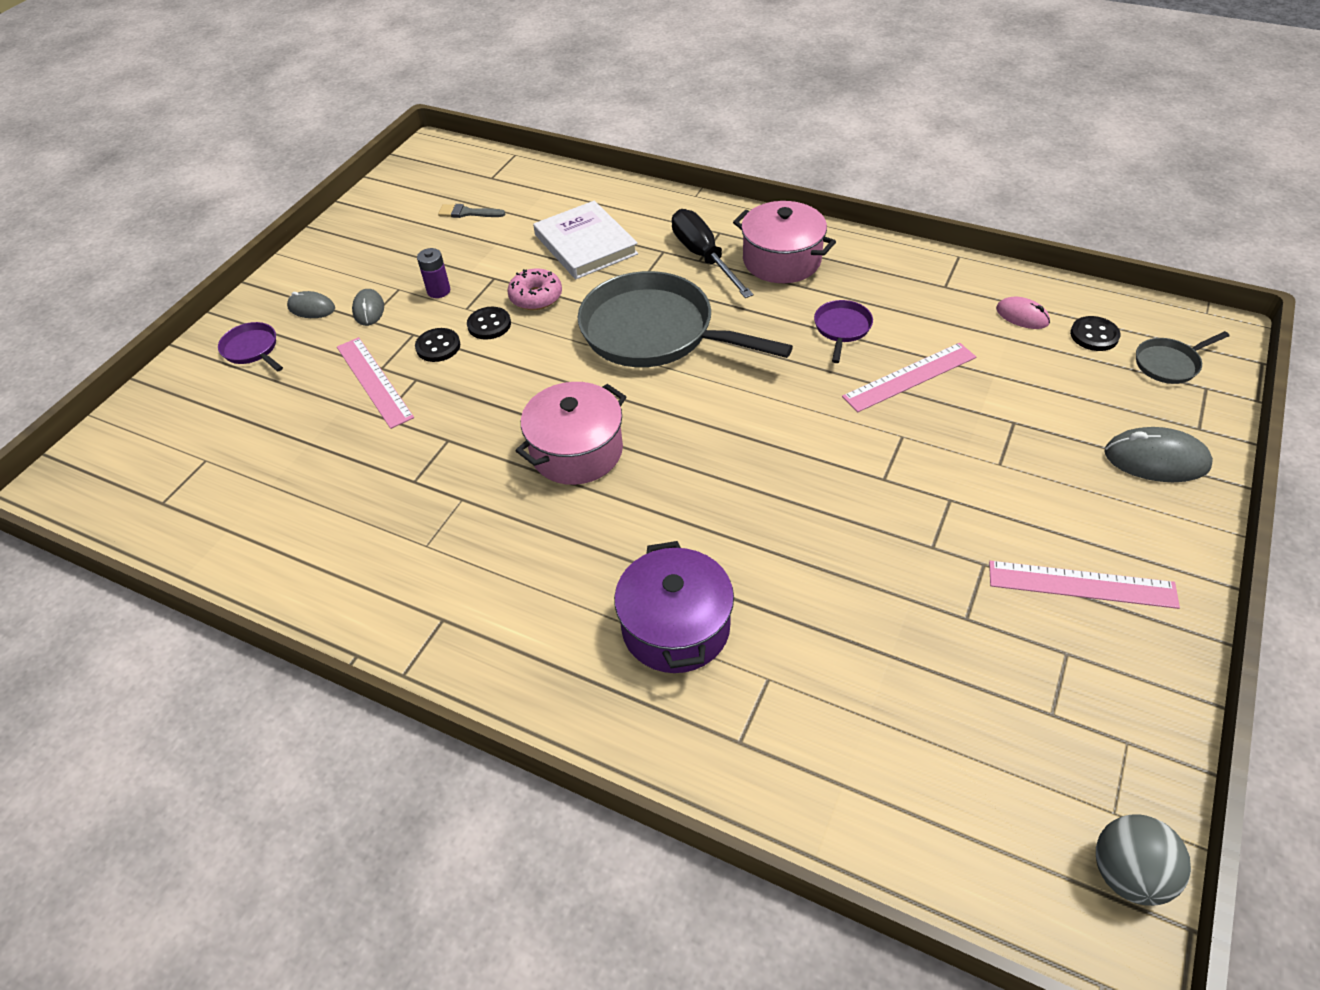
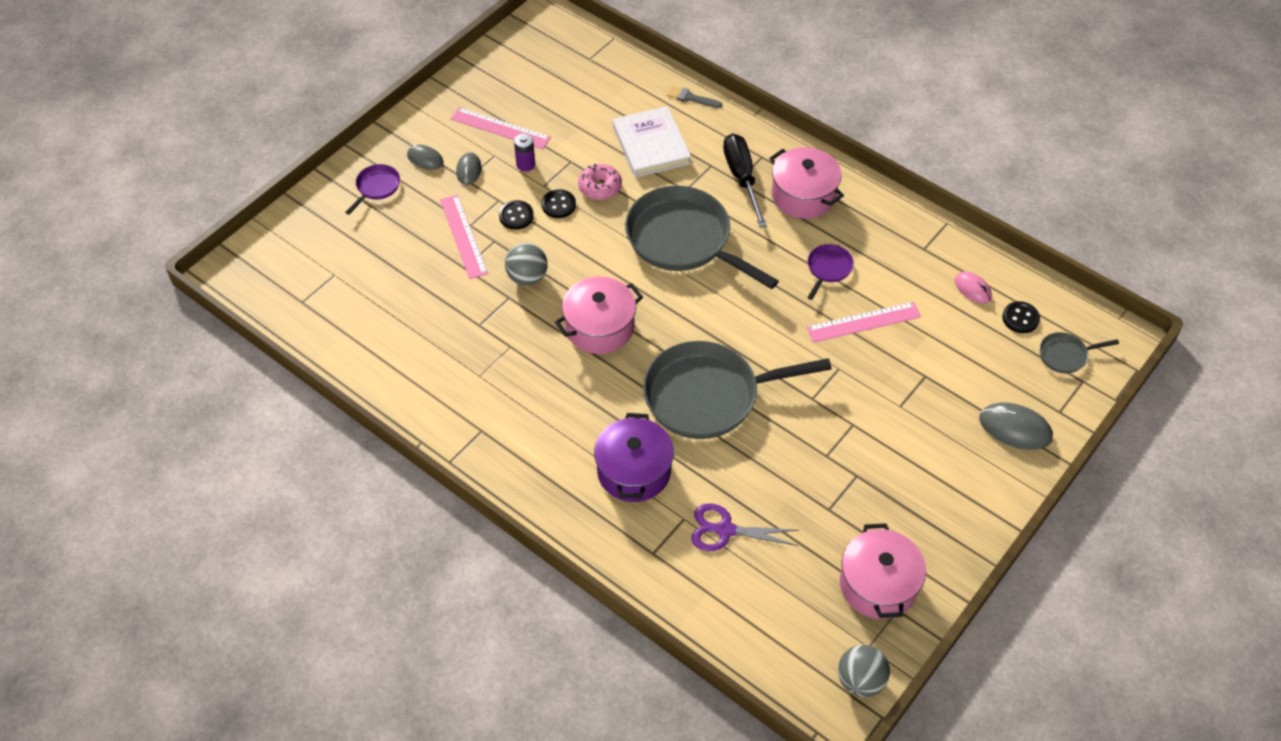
camera: 10 degrees right, 5 degrees up
(252, 349) = (376, 187): purple pan -> purple pan turned 60 degrees clockwise
(467, 213) = (562, 92): grey brush -> grey brush (691, 98)
(467, 411) = (527, 277): none -> grey ball
(747, 504) = (709, 395): none -> grey pan
(832, 682) = (724, 530): none -> purple scissors
(1081, 584) = (917, 504): pink ruler -> pink ruler (500, 128)
(1083, 711) = (878, 585): none -> pink pot

